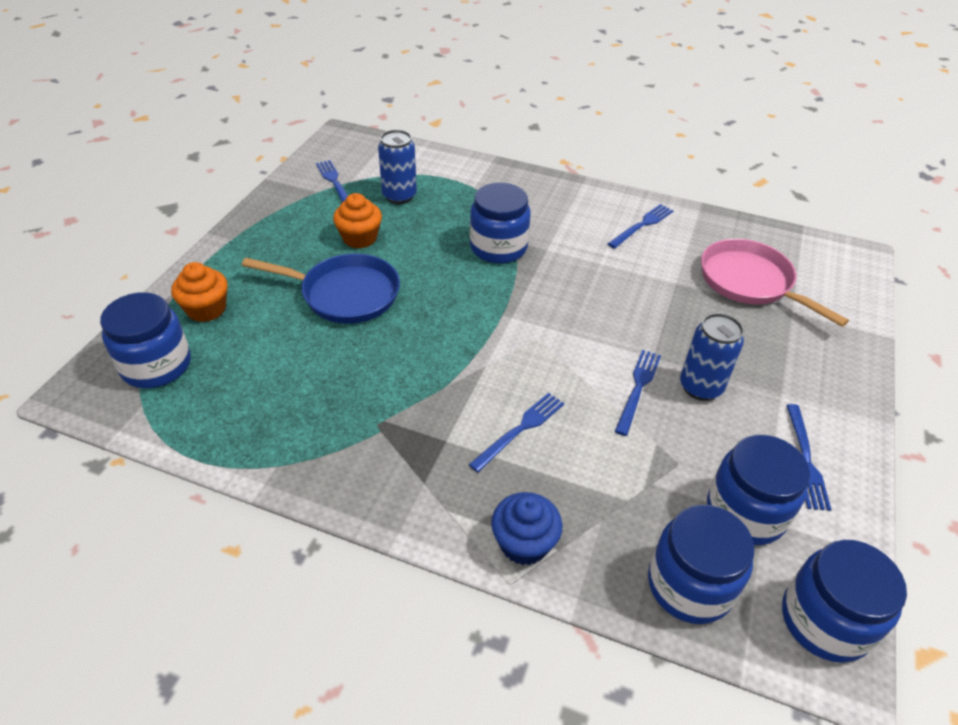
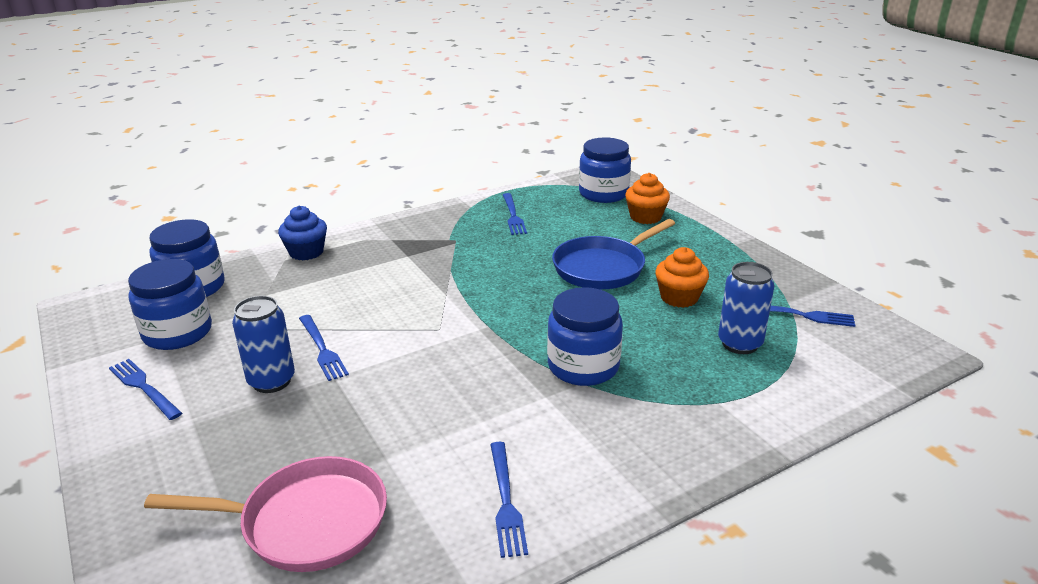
camera: 130 degrees right, 15 degrees down
(520, 430) = (373, 283): blue fork -> blue fork (513, 215)
(825, 620) = (94, 318): blue jar -> none

